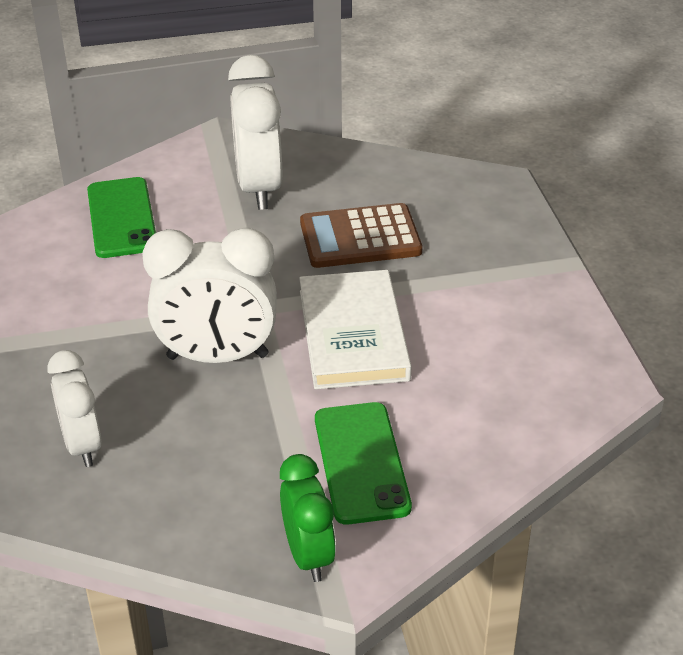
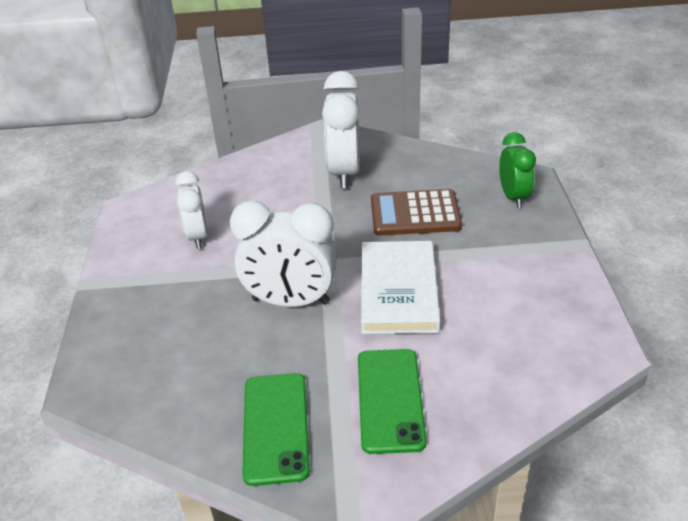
camera: 10 degrees right, 0 degrees up
(82, 445) = (174, 366): white clock -> white clock (198, 236)
(122, 218) = (240, 189): green phone -> green phone (276, 427)
(308, 555) = (335, 479): green clock -> green clock (513, 197)

